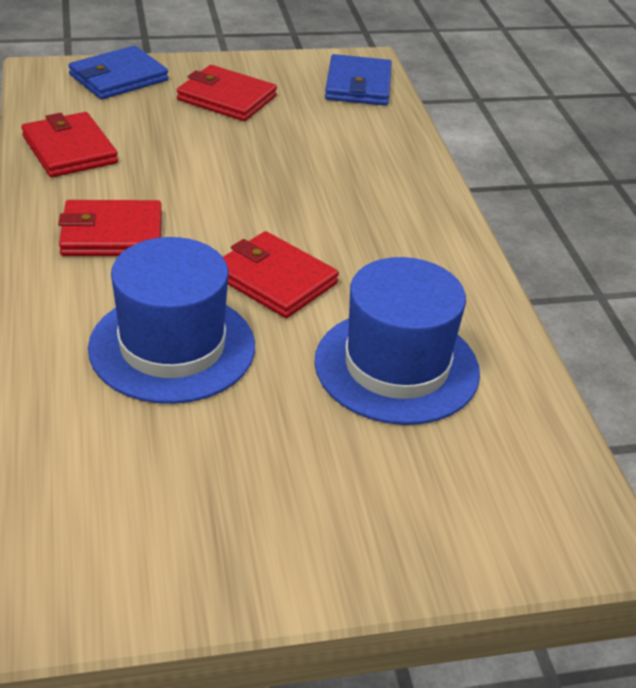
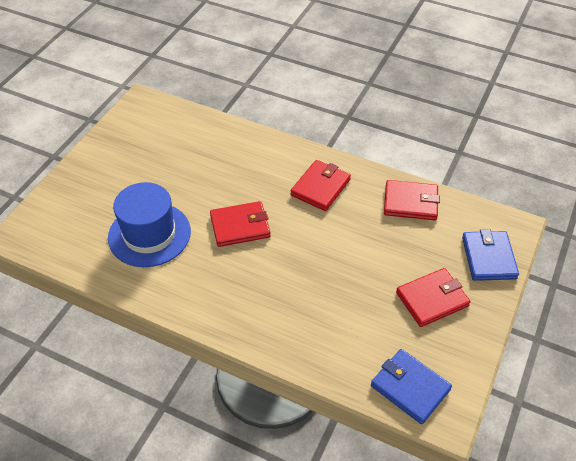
camera: 130 degrees right, 10 degrees up
(172, 347) = (226, 173): blue hat -> none

